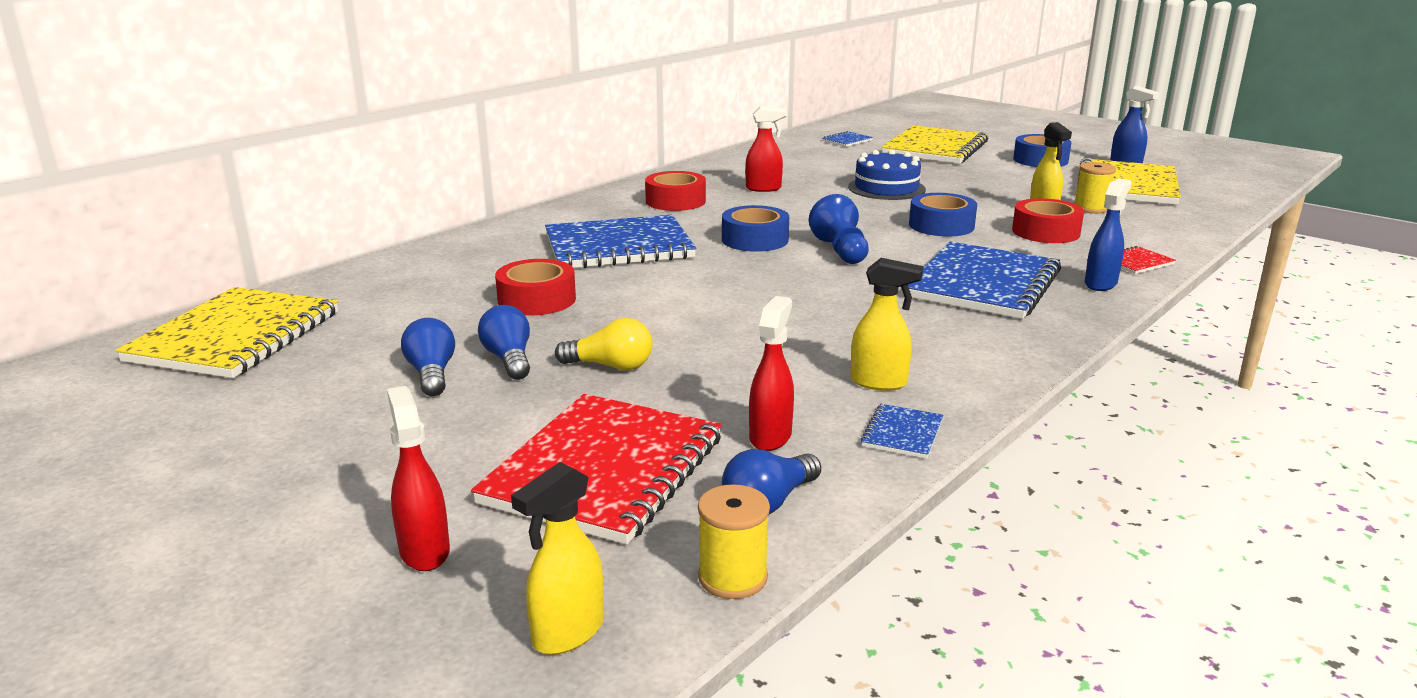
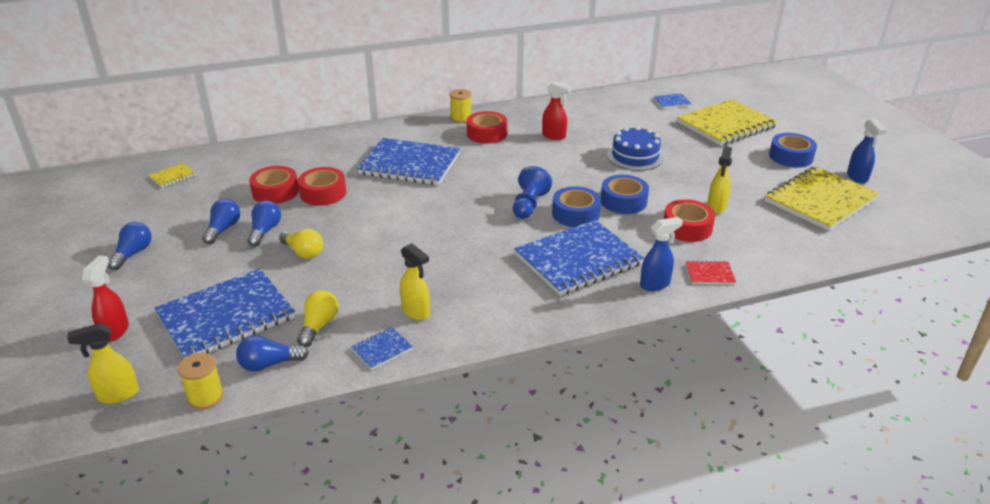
camera: 30 degrees right, 10 degrees up
(235, 336) = (173, 176): yellow notebook -> yellow notebook, size x0.42
(302, 444) = (133, 254): none -> blue light bulb
(455, 314) = (275, 192): none -> red tape
(604, 470) = (226, 316): red notebook -> blue notebook
(755, 240) = (491, 180): blue tape -> blue tape (575, 214)
(770, 436) = (319, 326): red spray bottle -> yellow light bulb
(1090, 208) = (755, 215): yellow spool -> yellow spool (461, 118)

